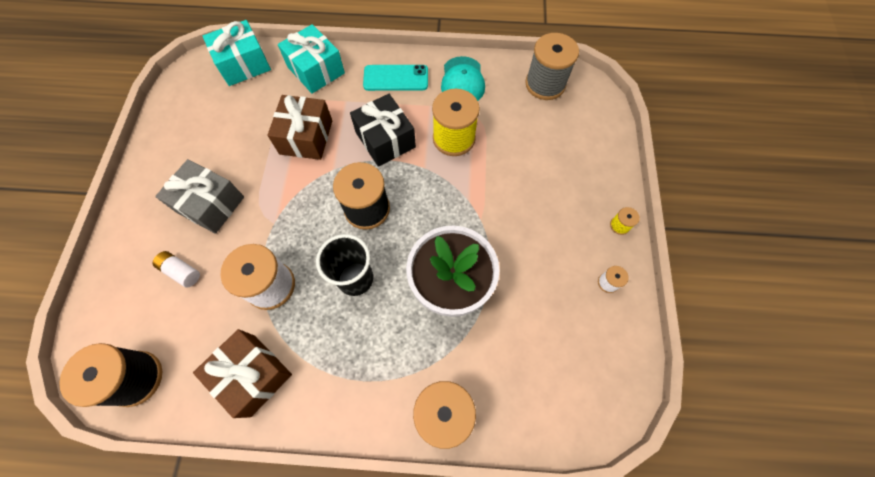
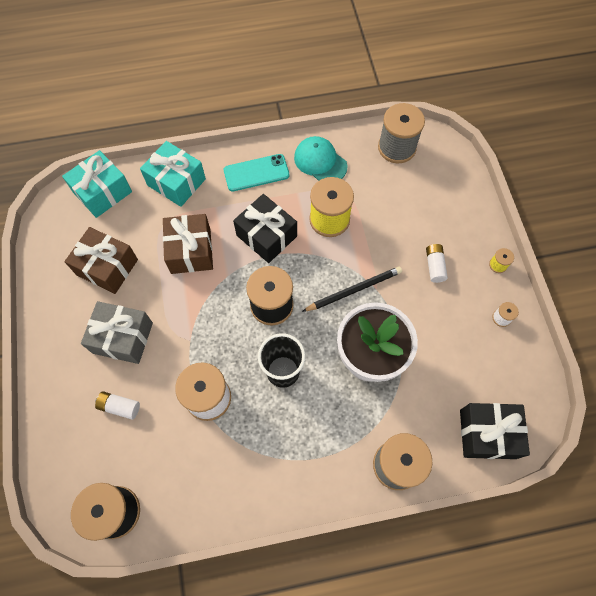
camera: 15 degrees left, 0 degrees up
(252, 375) = (221, 479): brown gift -> brown gift (107, 267)
(456, 214) = (354, 290): none -> black pencil
(462, 81) = (320, 161): turquoise cap -> turquoise cap turned 150 degrees clockwise
(549, 210) = (434, 266): none -> white battery
(556, 407) = (487, 434): none -> black gift

